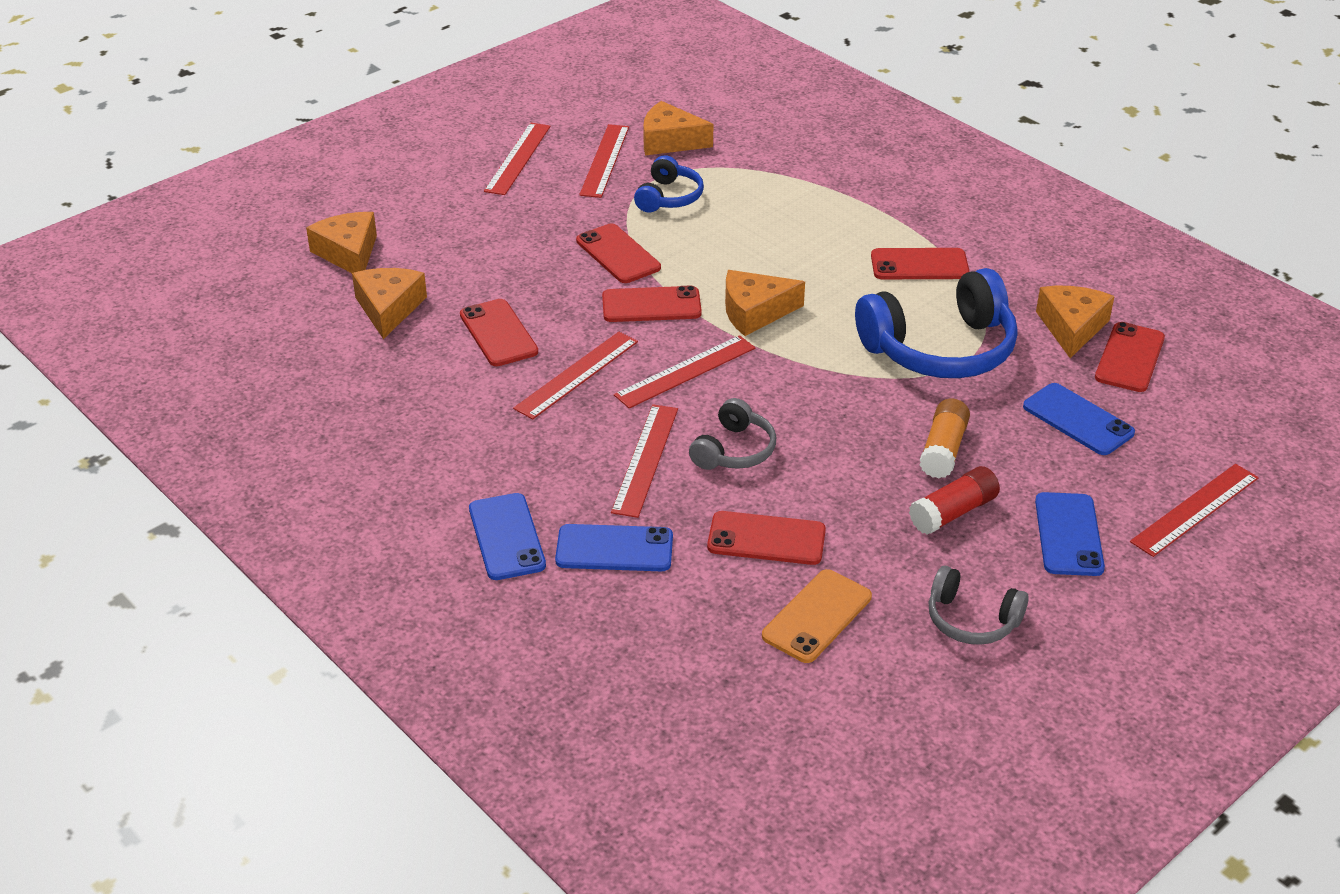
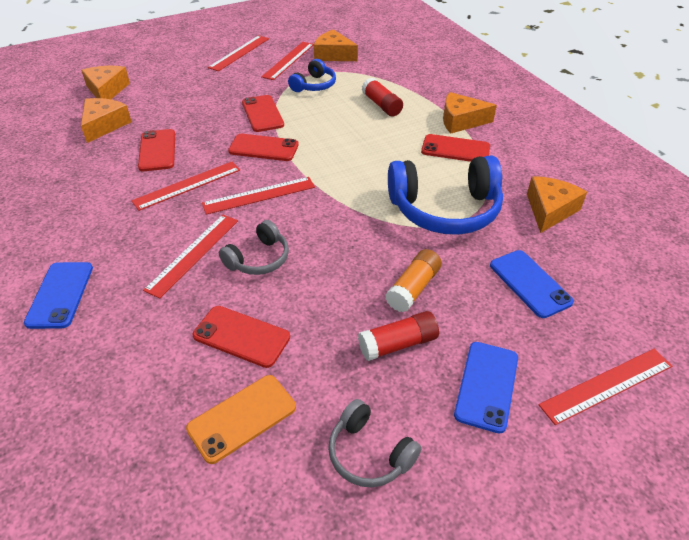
camera: 15 degrees right, 5 degrees up
(614, 549) = (127, 320): blue phone -> none
(755, 312) = (328, 163): orange cheese -> orange cheese (461, 121)
(786, 214) = (381, 105): none -> red glue stick
(1129, 358) = (587, 240): red phone -> none

